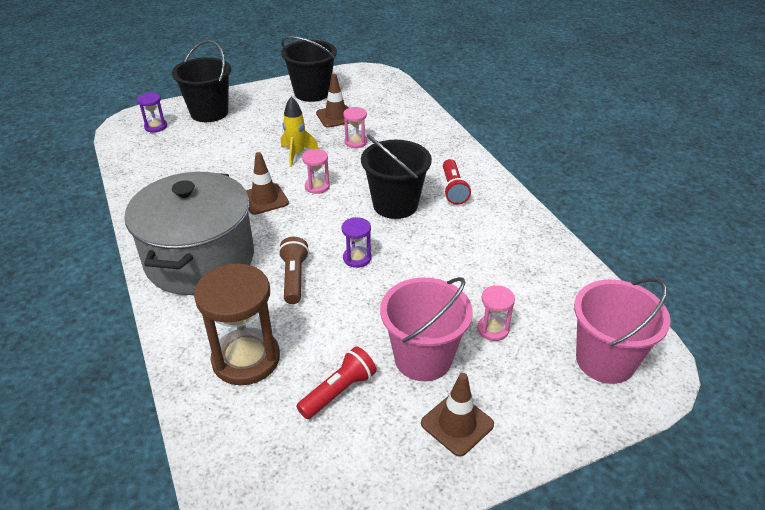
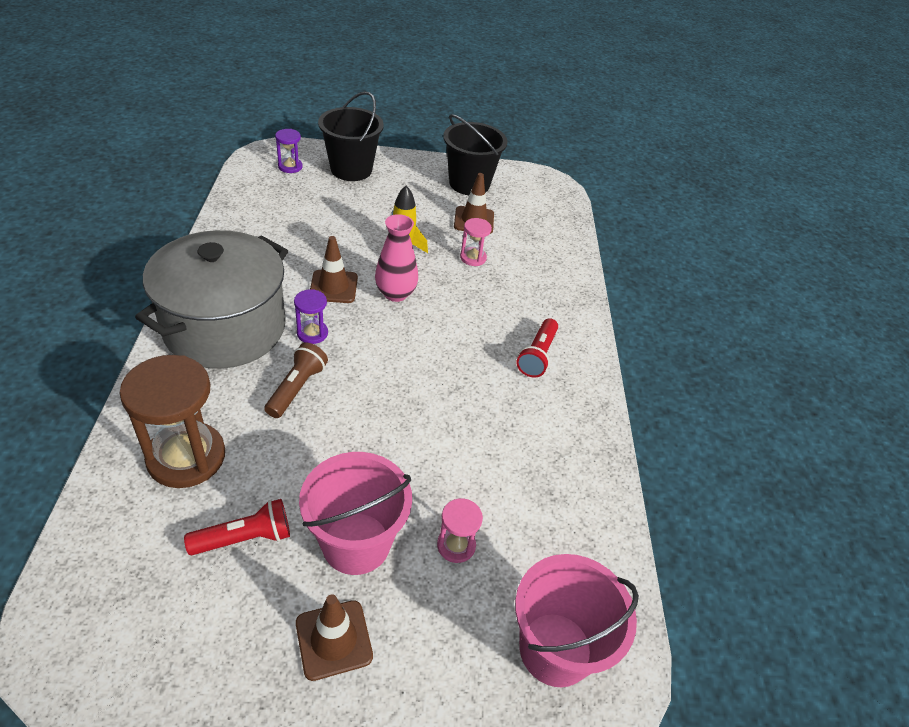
camera: 20 degrees right, 5 degrees up
(317, 186) = (395, 293): pink hourglass -> pink vase
(357, 258) = (375, 393): purple hourglass -> purple hourglass (312, 333)
(395, 205) = (460, 348): black bucket -> none

